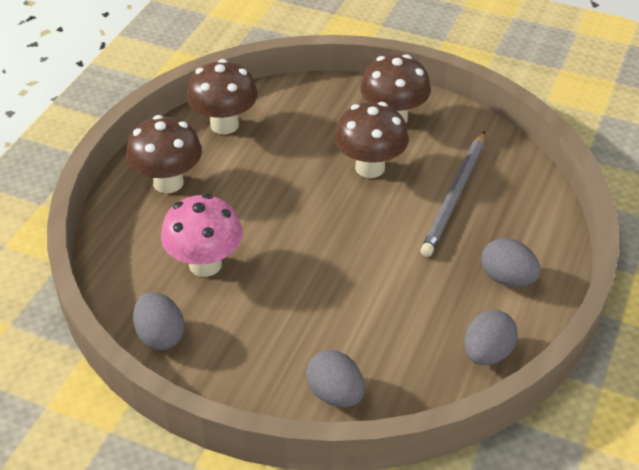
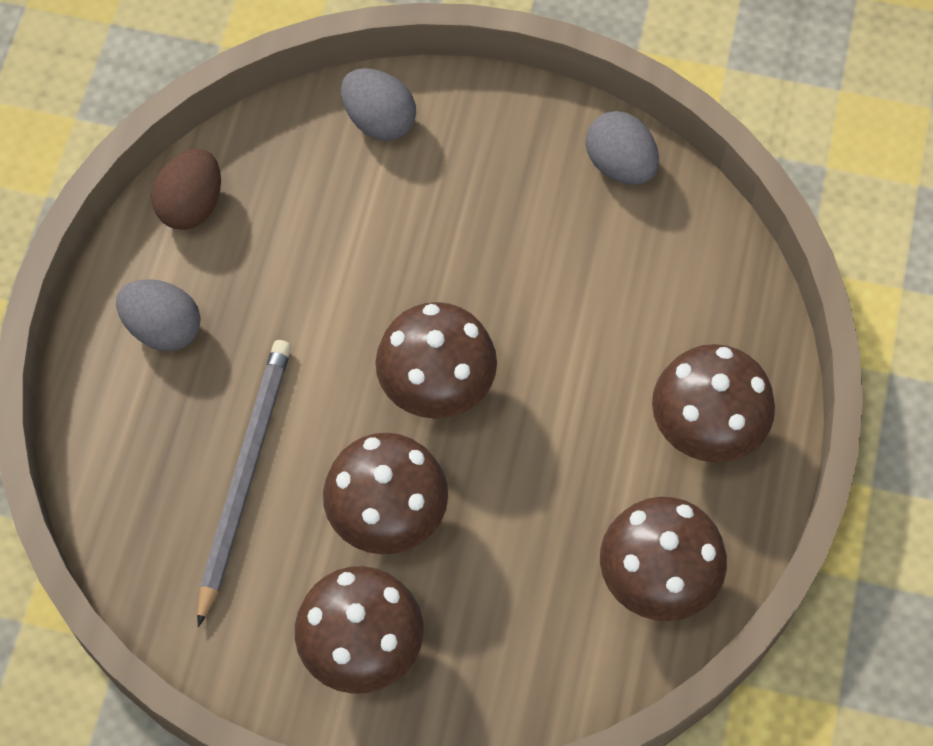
camera: 170 degrees right, 20 degrees up
(205, 264) = (597, 284): pink mushroom -> none
(327, 223) = (437, 389): none -> brown mushroom
(487, 353) = (191, 205): grey egg -> brown egg

